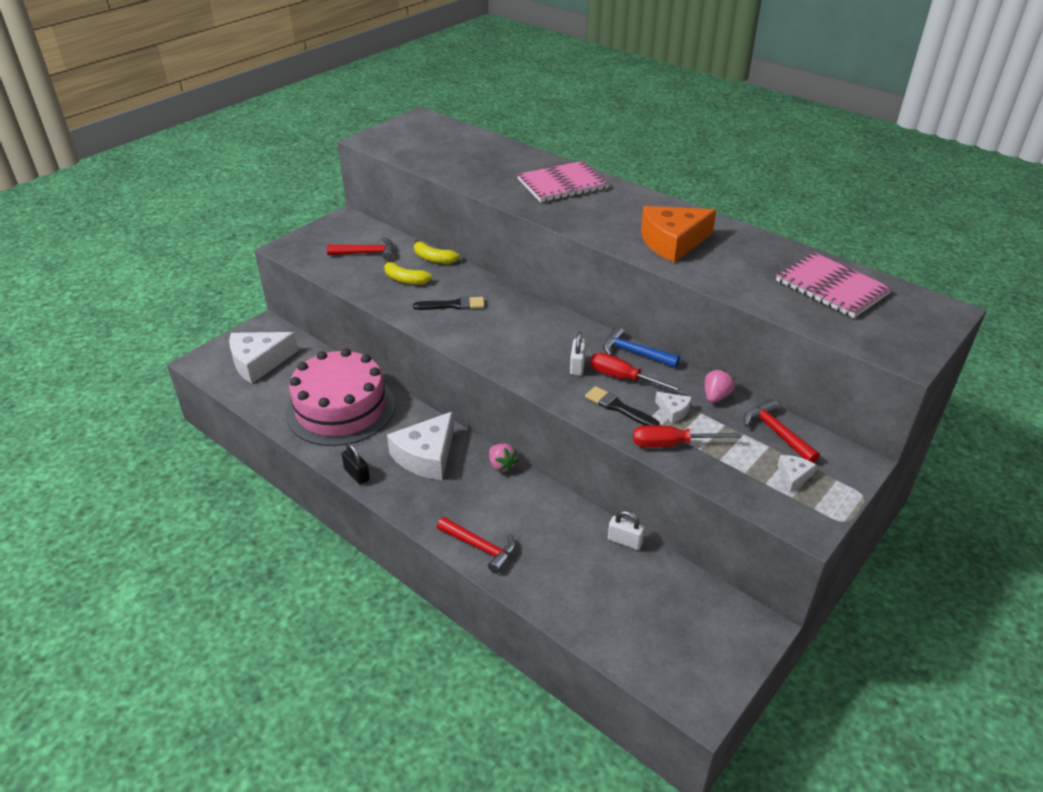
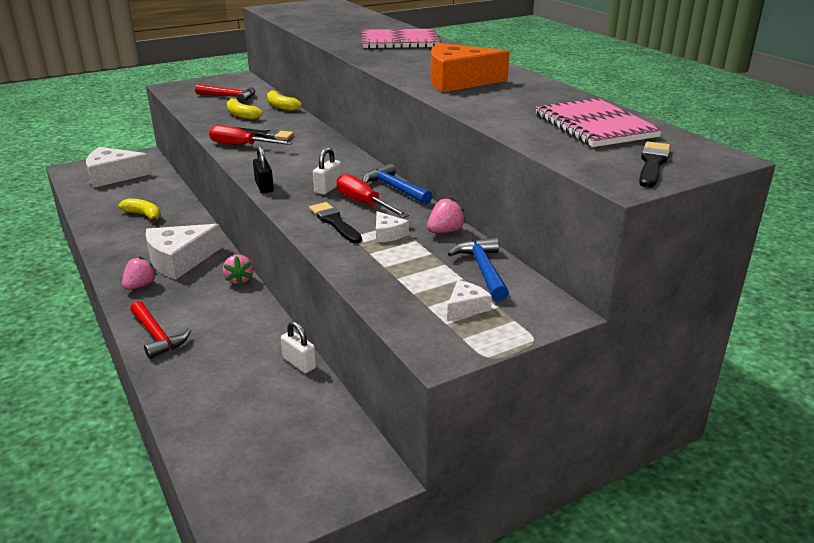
camera: 20 degrees right, 10 degrees down
(341, 408) = (144, 215): pink cake -> yellow banana
(357, 474) = (108, 261): black padlock -> black padlock (264, 187)
(415, 496) = (140, 286): none -> pink strawberry
(672, 444) = (358, 257): red screwdriver -> red screwdriver (241, 146)
(776, 433) = (483, 269): red hammer -> blue hammer
(908, 330) = (652, 164): none -> black brush

